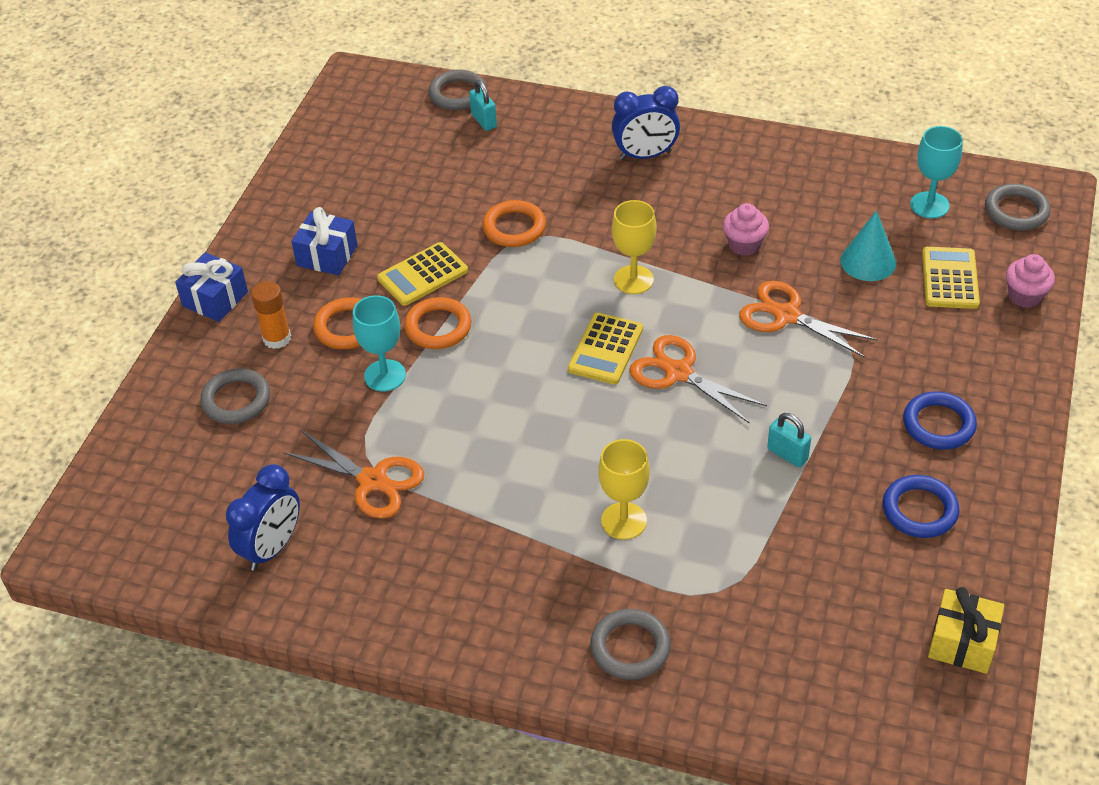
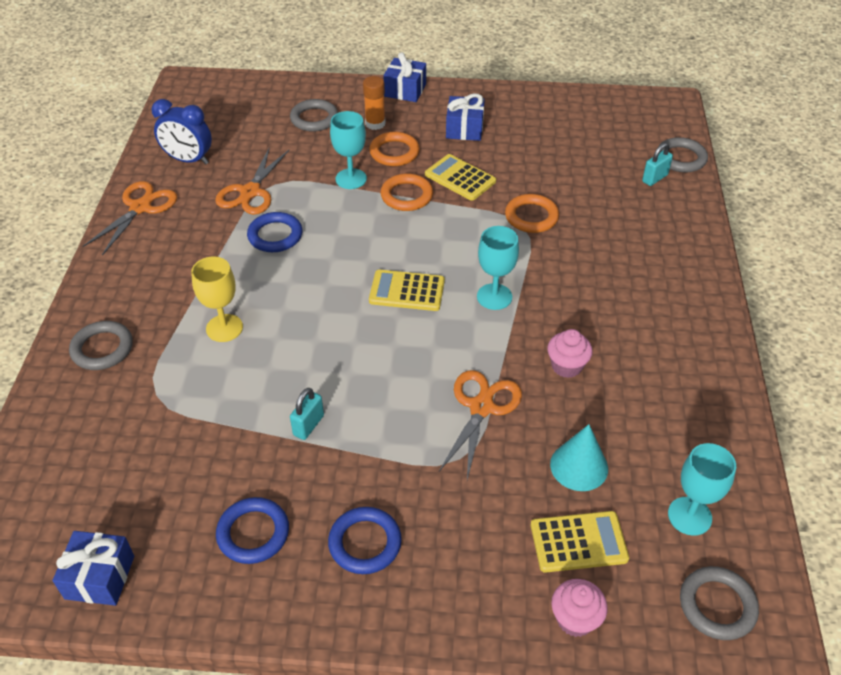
camera: 75 degrees right, 0 degrees up
(470, 461) = (275, 235): none -> blue ring
(633, 280) = (494, 297): yellow goblet -> turquoise goblet
(645, 155) = (660, 282): blue clock -> none
(678, 373) = (390, 340): orange scissors -> orange scissors (140, 207)
(962, 642) = (100, 577): yellow gift -> blue gift

